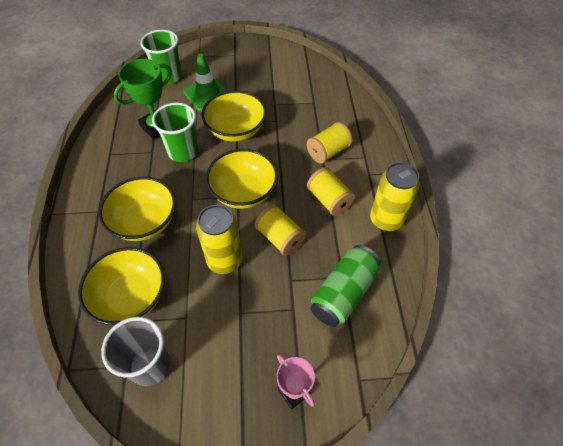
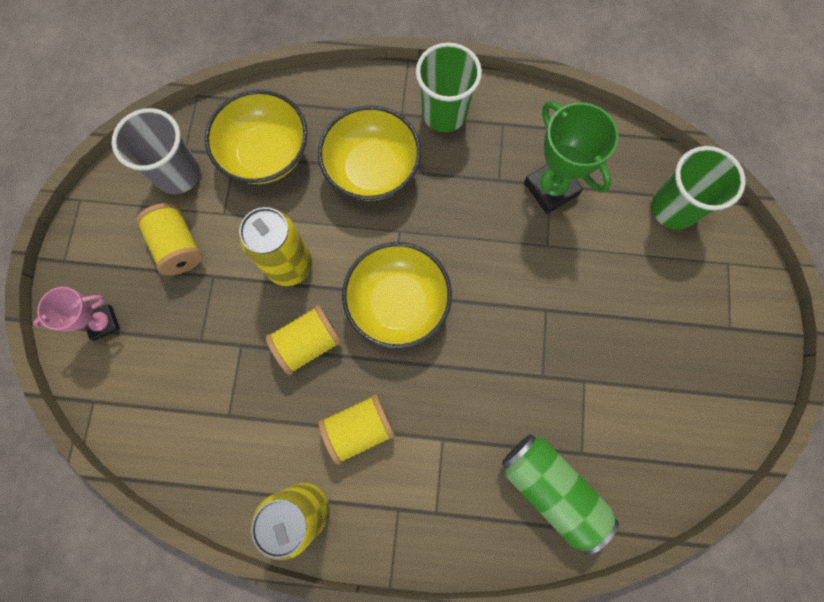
camera: 100 degrees right, 20 degrees up
(183, 152) = (492, 223): green cup -> green cup (444, 113)
(207, 95) = (620, 269): green traffic cone -> none
(236, 130) = (528, 307): yellow bowl -> none
(328, 152) = (457, 451): yellow spool -> yellow spool (178, 246)
(343, 293) = (205, 411): green can -> green can (551, 489)

